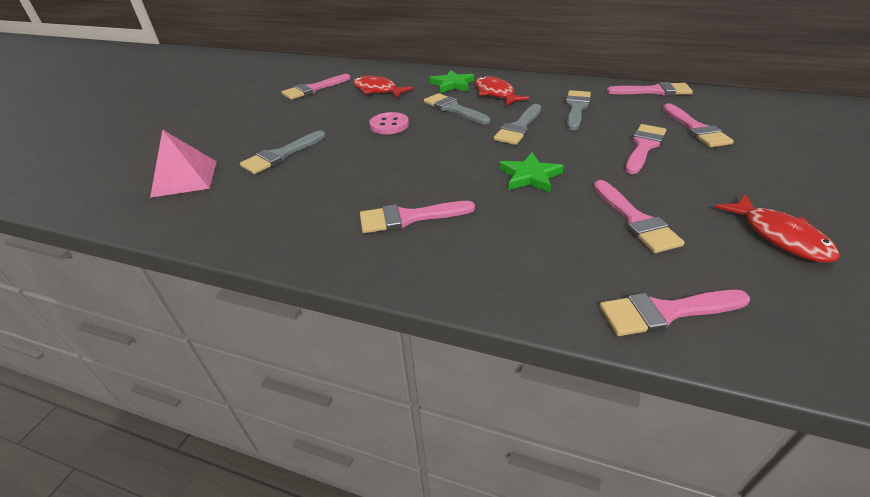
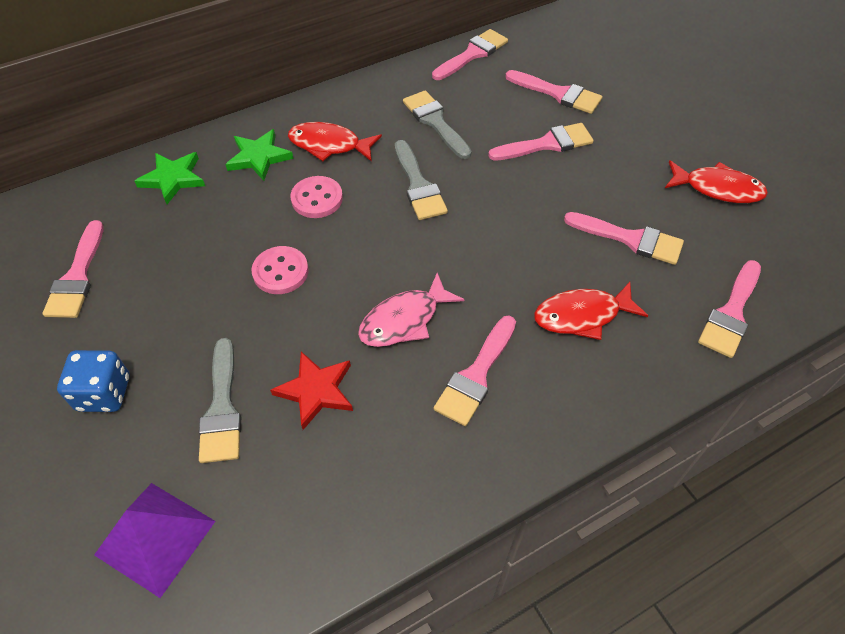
camera: 50 degrees left, 15 degrees up
(185, 178) = (155, 538): pink pyramid -> purple pyramid
(256, 126) = (104, 393): none -> blue dice
(325, 173) = (316, 391): none -> red star
(377, 90) = (177, 223): red fish -> red fish (582, 315)
(413, 173) = (404, 320): none -> pink fish
(453, 109) = (317, 199): grey brush -> pink button
(530, 176) = (506, 246): green star -> green star (173, 179)
(643, 147) = (546, 144): pink brush -> pink brush turned 90 degrees clockwise

